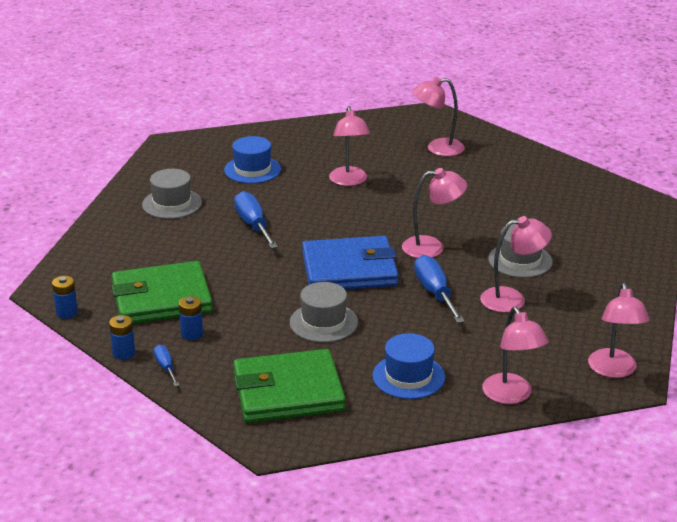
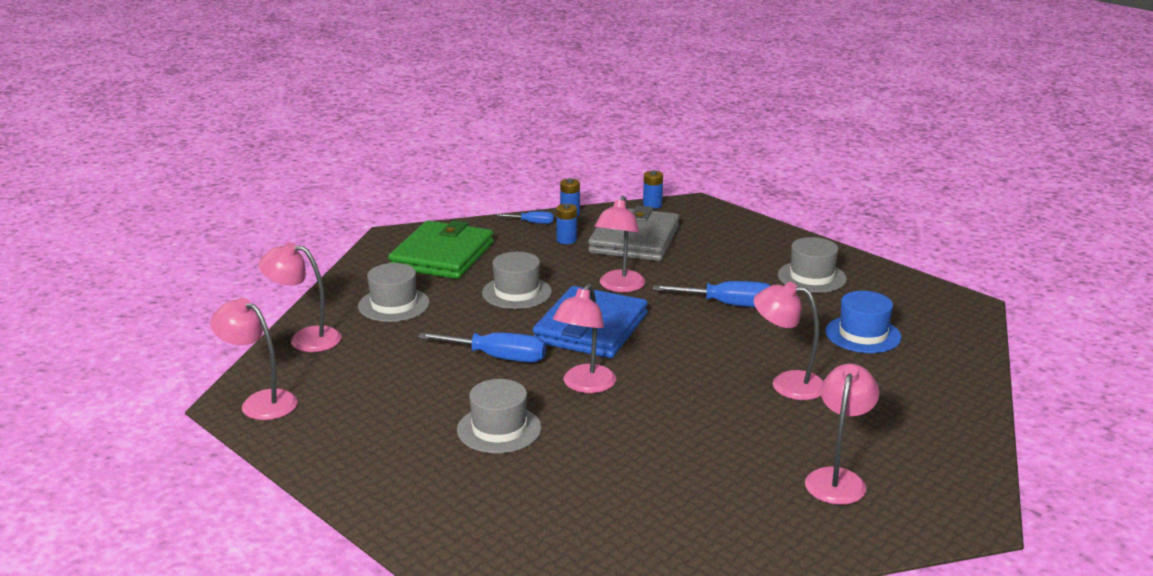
camera: 120 degrees right, 5 degrees down
(161, 298) = (634, 239): green wallet -> grey wallet
(408, 376) = (394, 305): blue hat -> grey hat
(512, 299) = (436, 395): pink lamp -> pink lamp (619, 287)

